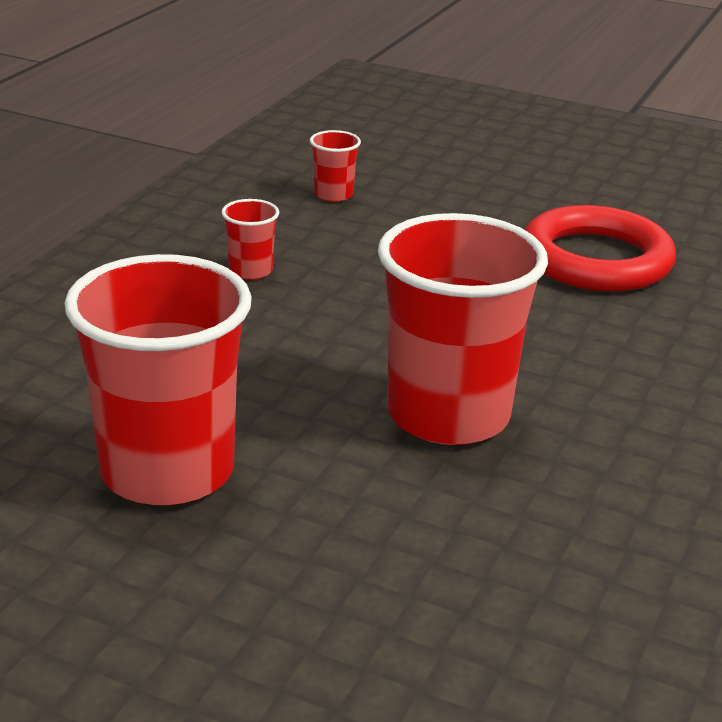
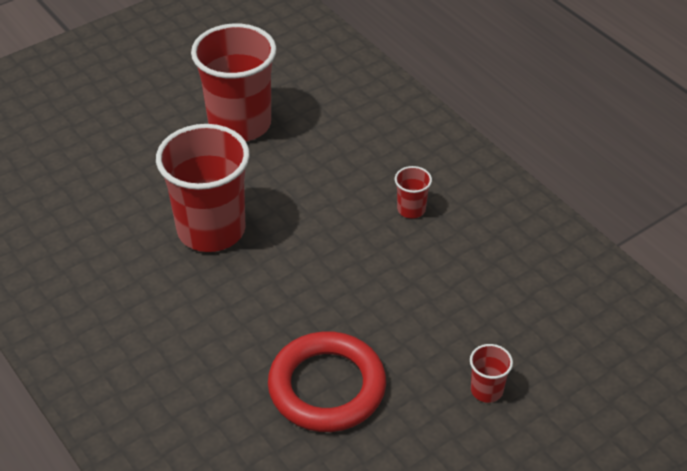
camera: 120 degrees right, 15 degrees up
(333, 195) = (503, 288): red cup -> red cup (486, 390)

